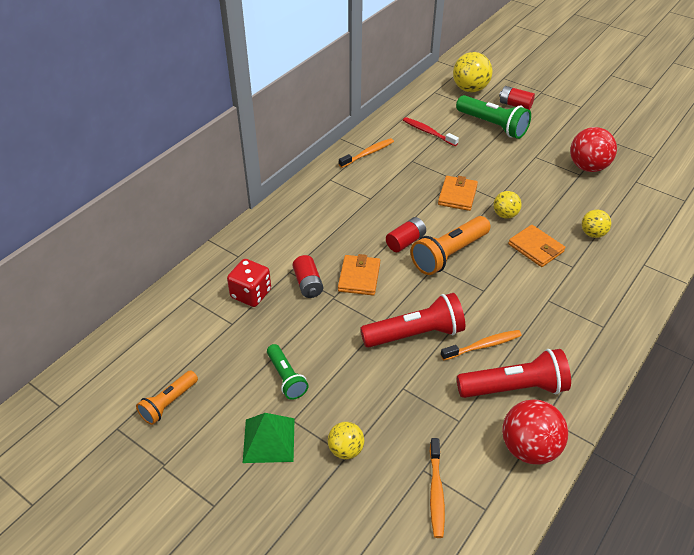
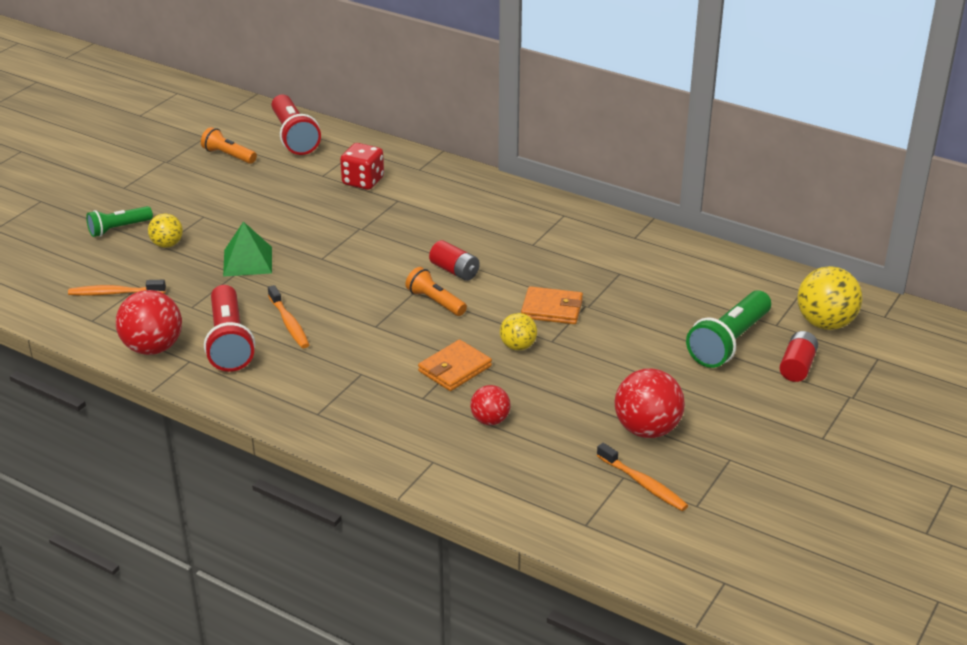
camera: 85 degrees right, 10 degrees down
(269, 440) = (183, 206): green pyramid -> green pyramid (248, 261)
(286, 378) = (252, 209): green flashlight -> green flashlight (118, 229)
(308, 284) = (379, 212): red battery -> none
(359, 277) = (391, 242): orange wallet -> none
(368, 153) = (625, 239): orange toothbrush -> orange toothbrush (643, 484)
(415, 334) = (307, 280): red flashlight -> red flashlight (294, 137)
(428, 132) = (691, 285): red toothbrush -> none
(449, 254) = (435, 302): orange flashlight -> orange flashlight, size x0.60
(592, 234) = (490, 420): yellow ball -> red ball

